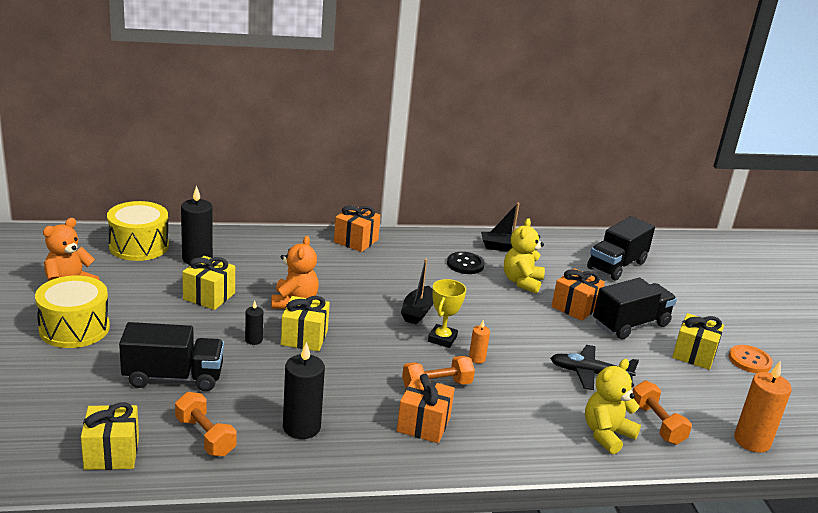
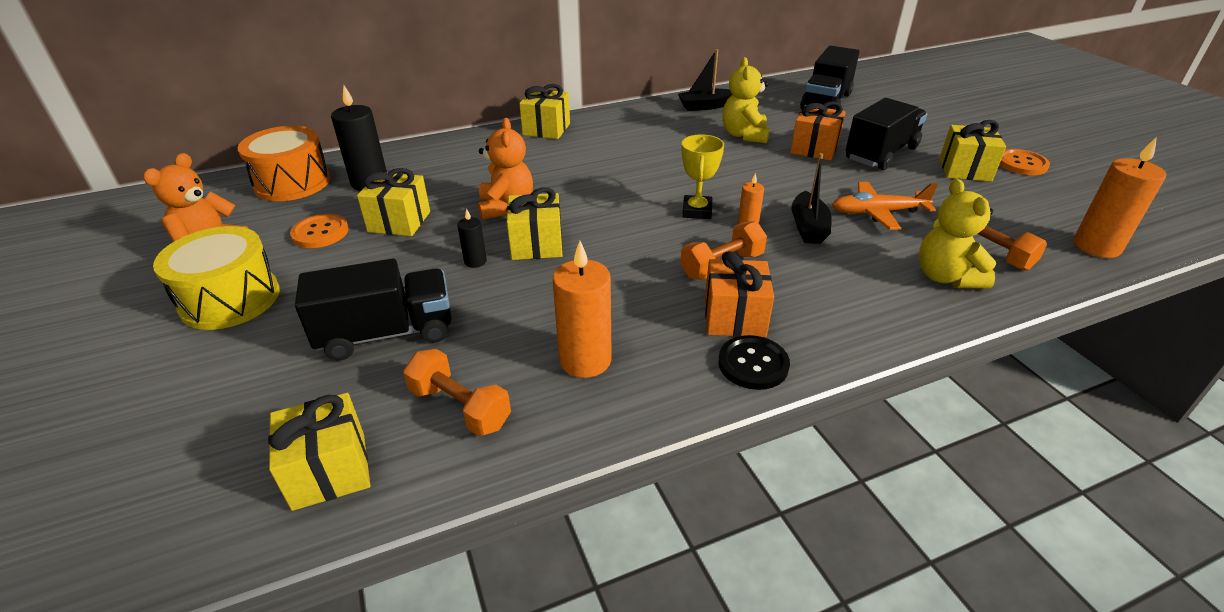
camera: 10 degrees left, 10 degrees up
(139, 246) = (292, 183): yellow drum -> orange drum
(148, 292) = (320, 233): none -> orange button
(301, 427) = (585, 360): black candle -> orange candle
(356, 241) = (546, 129): orange gift -> yellow gift
(417, 312) = (653, 188): black boat -> black boat (808, 227)
(465, 264) = (675, 130): black button -> black button (753, 364)
(590, 373) = (878, 213): black plane -> orange plane
(606, 434) = (946, 277): yellow teddy bear -> yellow teddy bear turned 45 degrees counterclockwise

